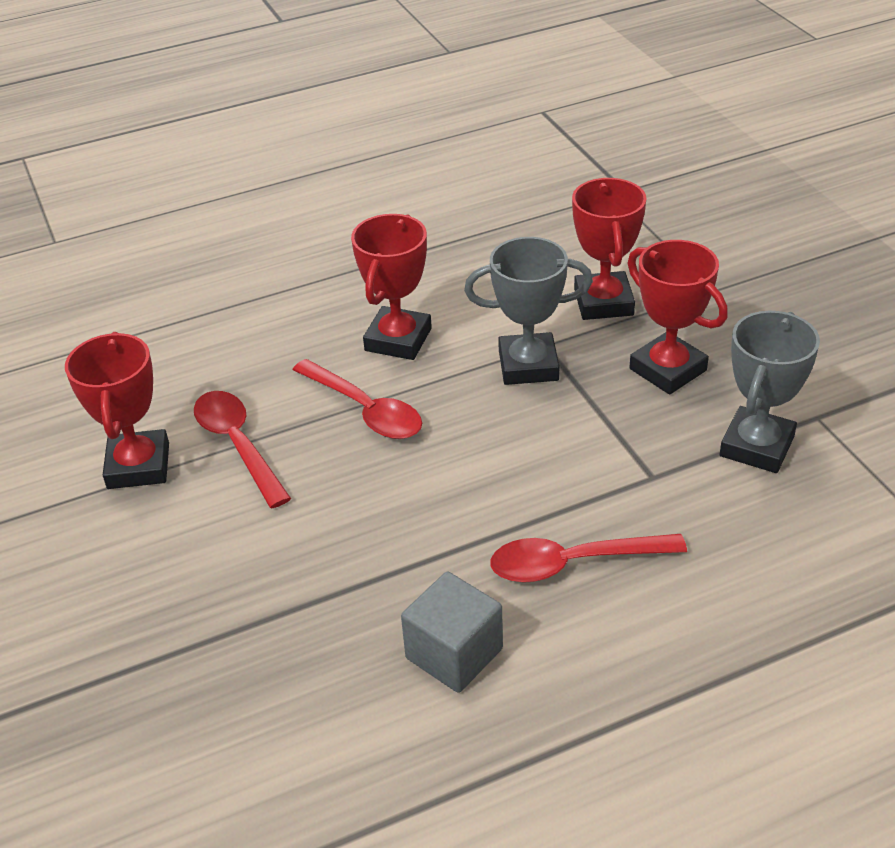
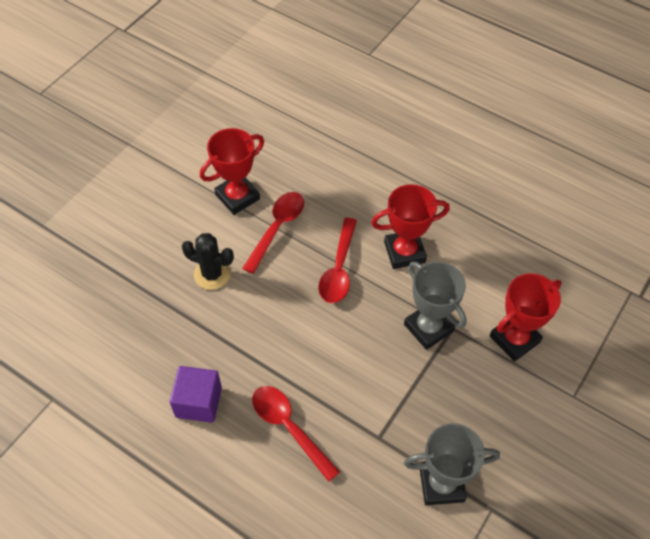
camera: 55 degrees right, 15 degrees up
(245, 549) = (212, 274): none -> black cactus
(454, 653) = (198, 402): grey cube -> purple cube
(668, 369) = (477, 404): red trophy -> none

